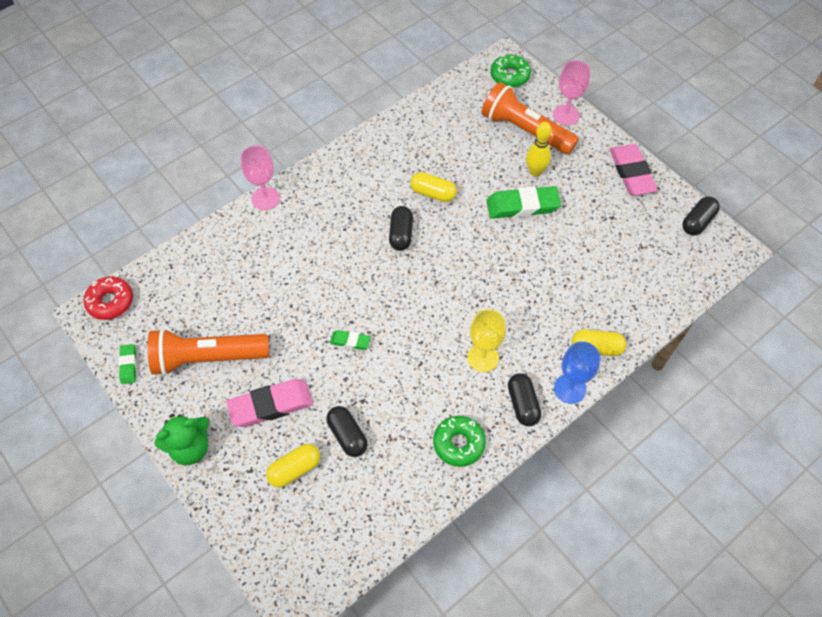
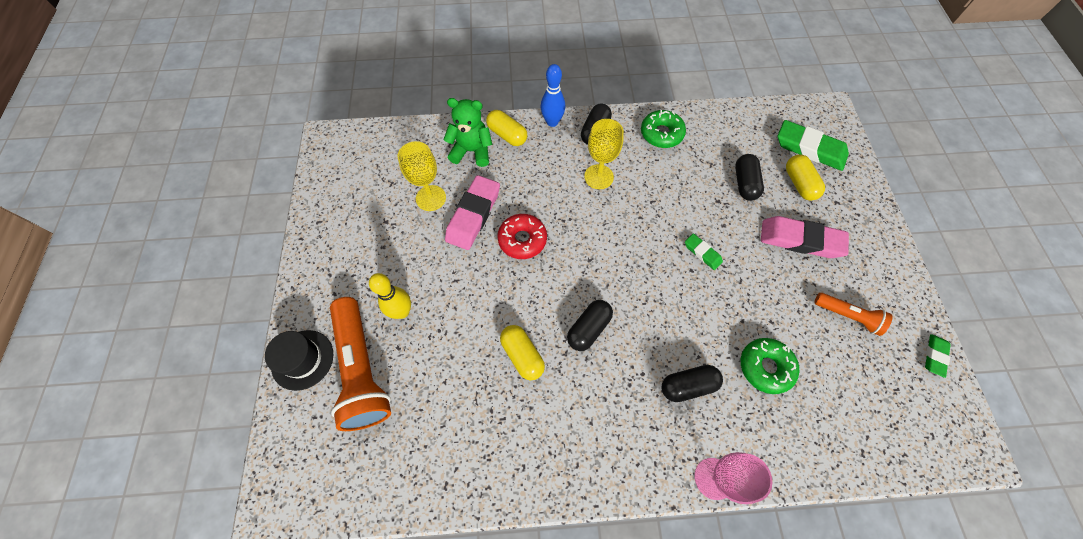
camera: 145 degrees left, 5 degrees up
(110, 302) = (947, 447): red donut -> red donut (522, 240)
(190, 447) = (885, 246): green teddy bear -> green teddy bear (472, 151)
(207, 358) = (847, 316): orange flashlight -> orange flashlight, size x0.52
(295, 469) = (799, 184): yellow capsule -> yellow capsule turned 75 degrees clockwise
(510, 76) = (298, 466): green donut -> green donut (765, 367)
(522, 206) = (449, 283): green eraser -> green eraser (809, 149)
(566, 115) = (302, 359): pink goblet -> black hat
(570, 388) = (552, 122): blue goblet -> blue bowling pin
(599, 253) = (431, 198): none -> yellow goblet
(631, 173) = (321, 250): pink eraser -> pink eraser (473, 215)
(697, 222) = (326, 174): black capsule -> black capsule (688, 386)

